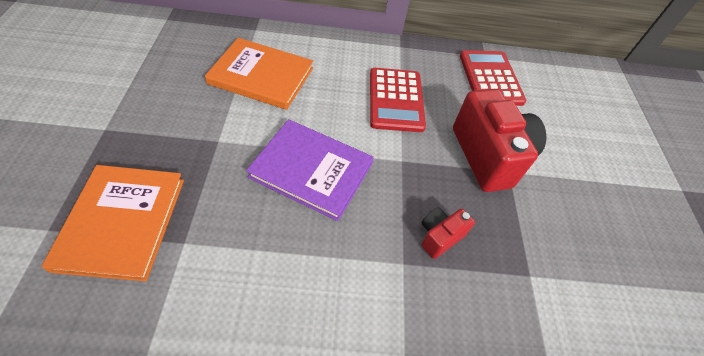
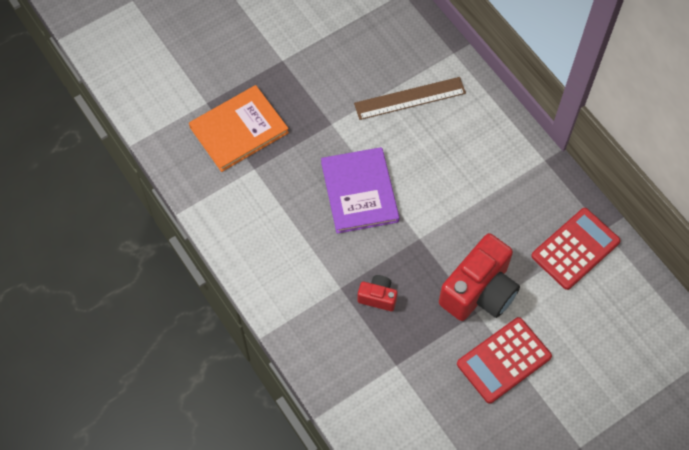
camera: 60 degrees right, 10 degrees up
(261, 76) = (410, 98): orange book -> brown ruler
(396, 100) = (476, 197): red calculator -> red calculator (504, 360)

